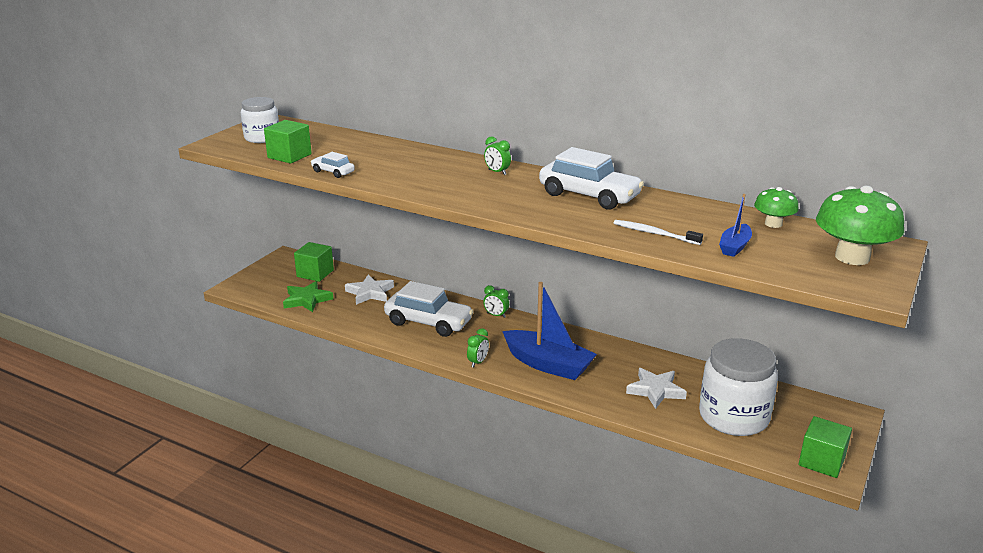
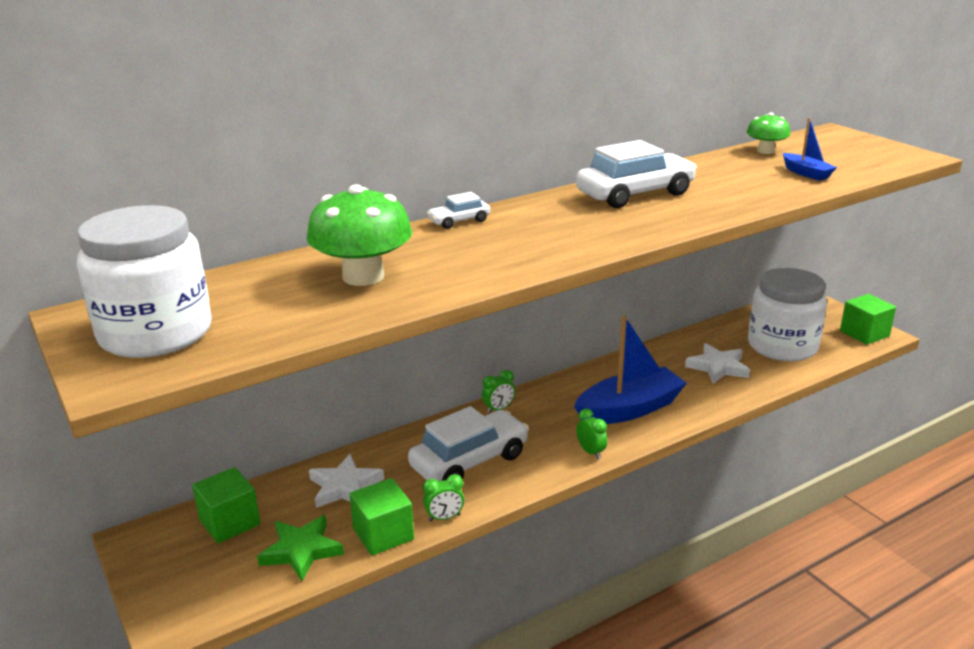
camera: 60 degrees left, 0 degrees up
(262, 138) = (156, 333): white jar -> white jar, size x1.66
(289, 156) = (277, 325): green cube -> green cube (383, 534)
(333, 172) = (391, 306): white car -> white car (459, 221)
(497, 172) = (517, 217): green clock -> green clock (444, 518)
(654, 233) = (755, 192): white toothbrush -> none
(852, 257) = (851, 147): green mushroom -> green mushroom (363, 276)

